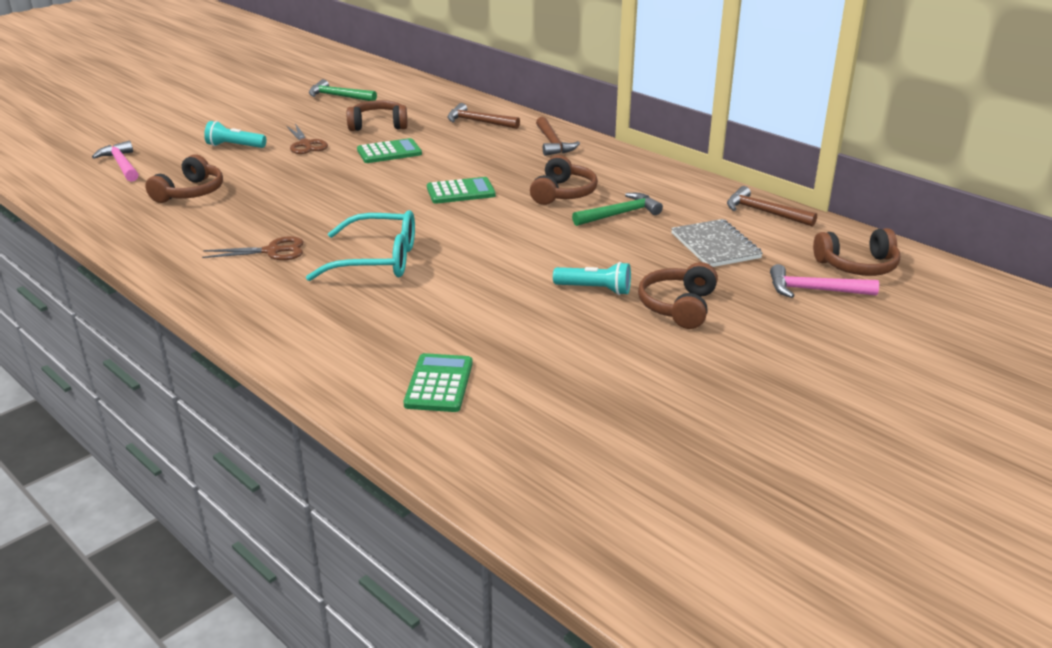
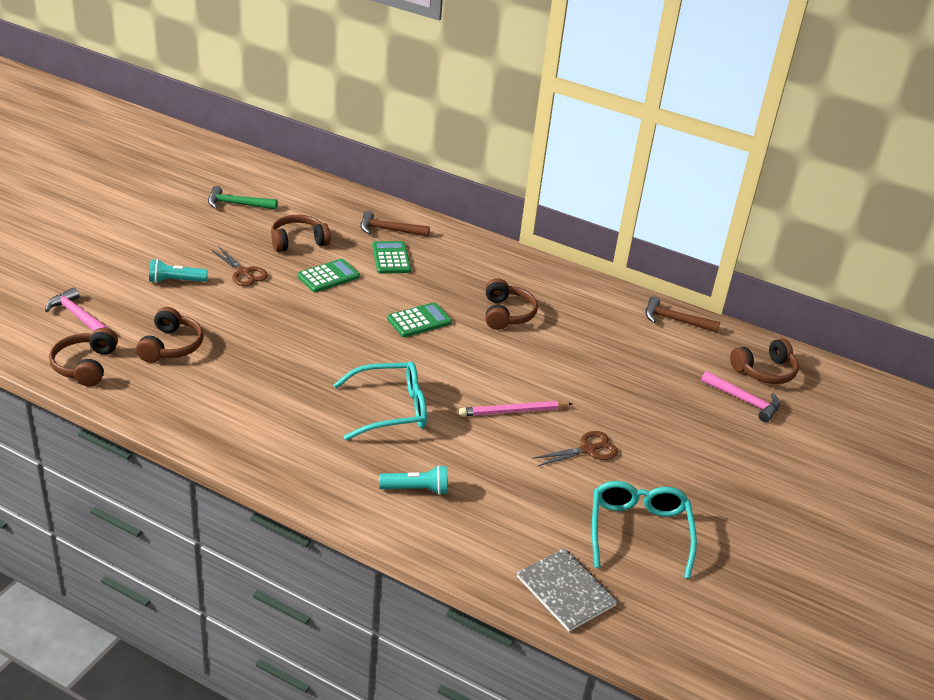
camera: 20 degrees left, 5 degrees up
(272, 251) = (293, 410): brown scissors -> brown scissors (588, 449)
(439, 384) = (511, 533): green calculator -> green calculator (391, 258)
(516, 274) = (513, 411): none -> pink pencil
(552, 143) = (468, 252): brown hammer -> none
(595, 289) = (583, 420): turquoise flashlight -> turquoise flashlight (416, 489)
(602, 401) = (639, 532): none -> turquoise glasses
(619, 214) = (564, 334): green hammer -> none
(678, 306) = (653, 430): brown headphones -> brown headphones (85, 366)
(715, 246) = (653, 362): grey notebook -> grey notebook (565, 591)
(815, 290) = (744, 400): pink hammer -> pink hammer turned 135 degrees counterclockwise

